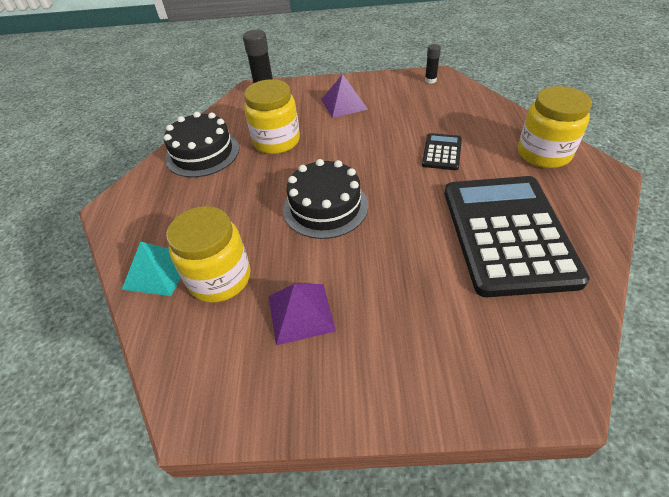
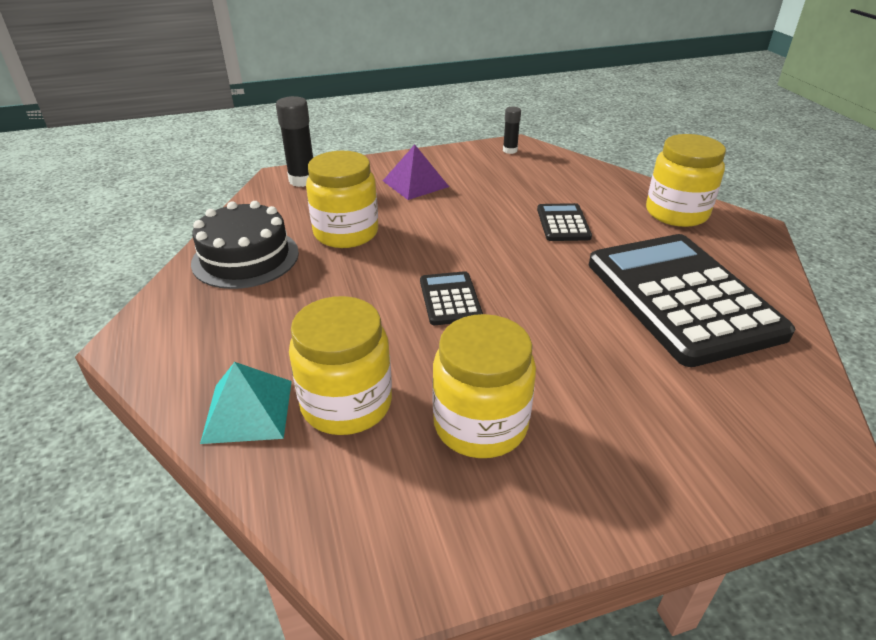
camera: 20 degrees left, 10 degrees down
(301, 313) = (480, 424): purple pyramid -> yellow jar
(325, 207) = (450, 299): black cake -> black calculator

